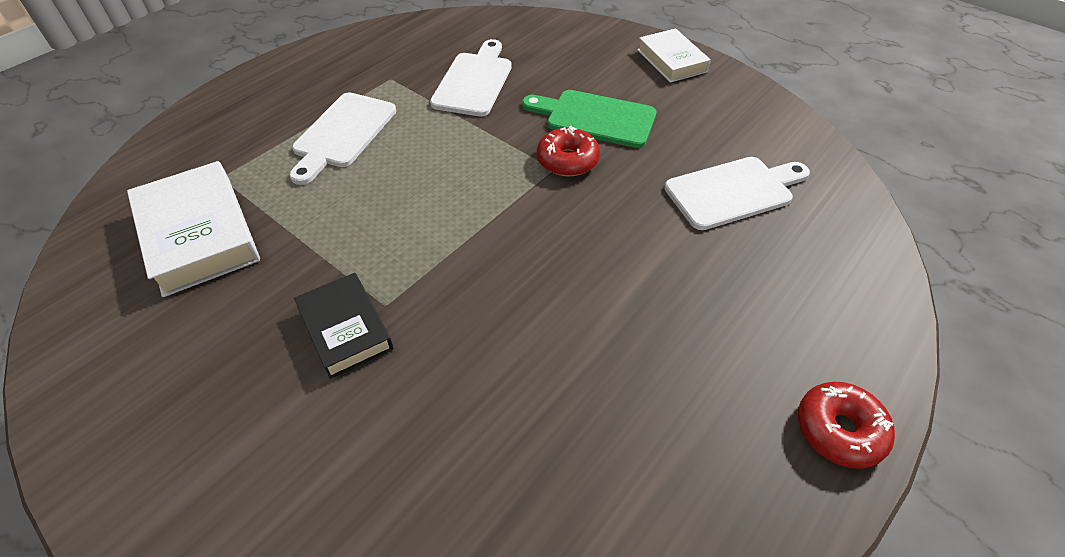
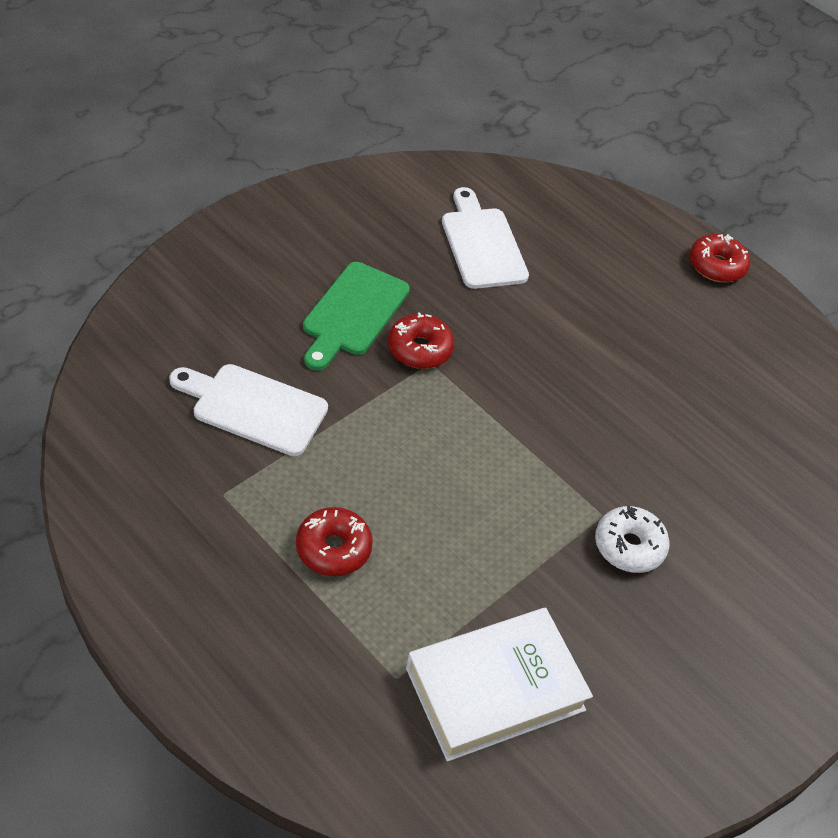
camera: 90 degrees left, 0 degrees up
(342, 134) = (333, 548): white cutting board -> red donut
(345, 329) = (629, 546): black book -> white donut
(671, 61) = (261, 227): white book -> none

